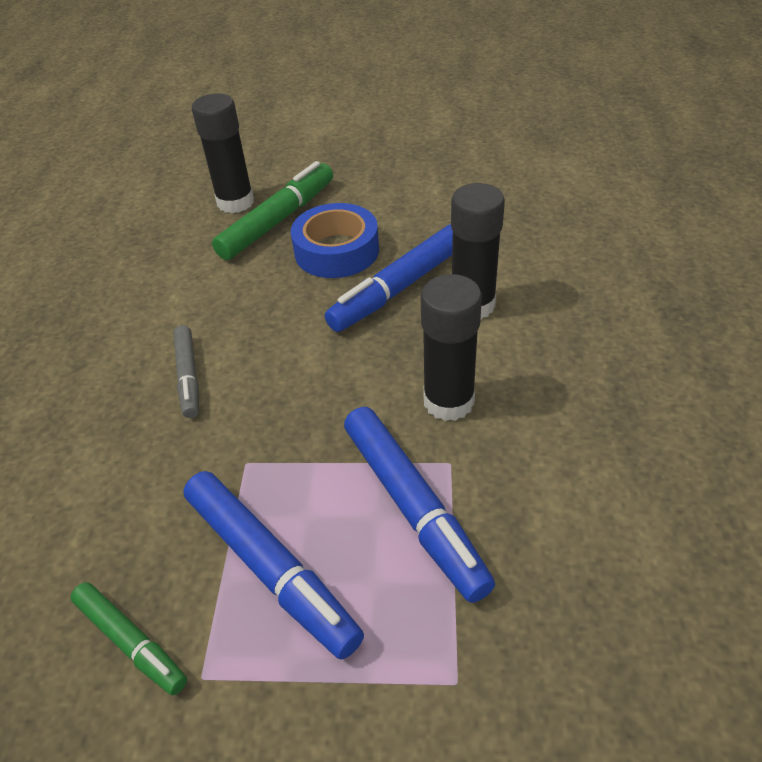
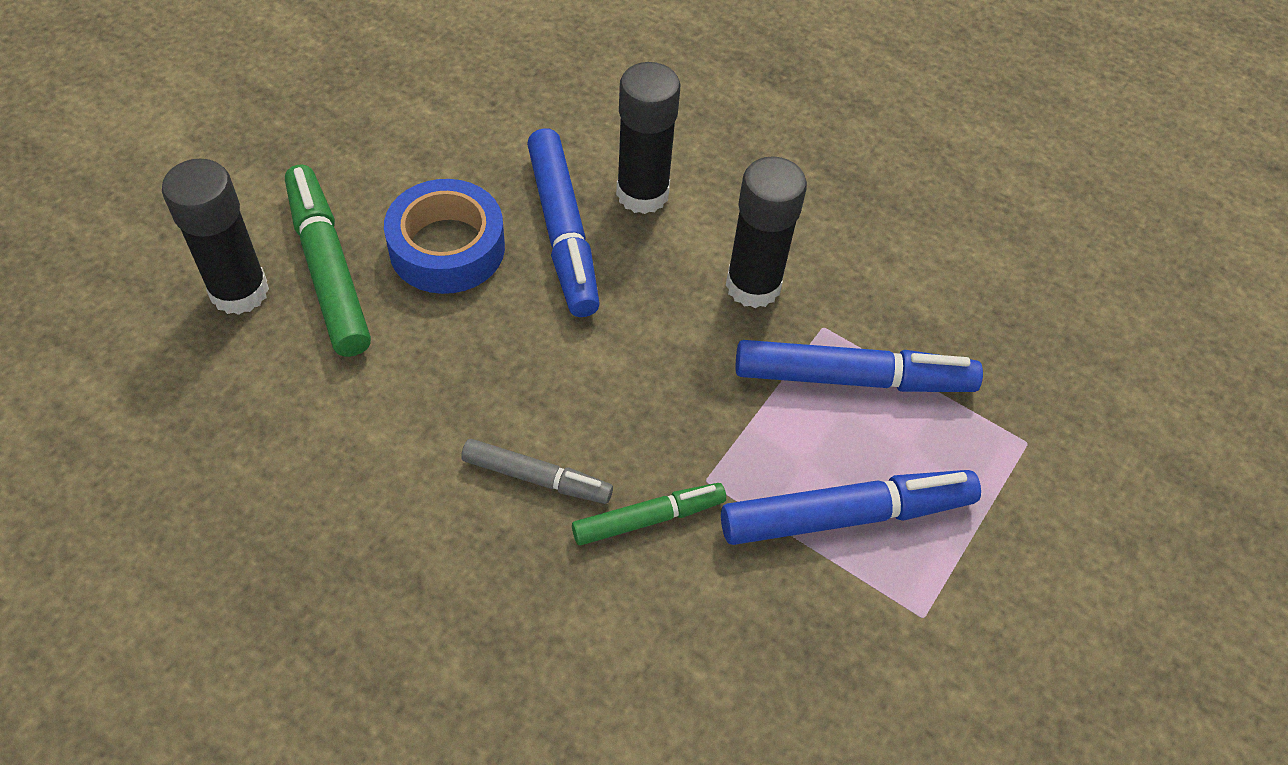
camera: 65 degrees left, 10 degrees up
(131, 641) = (854, 660): green marker -> green marker (648, 518)

